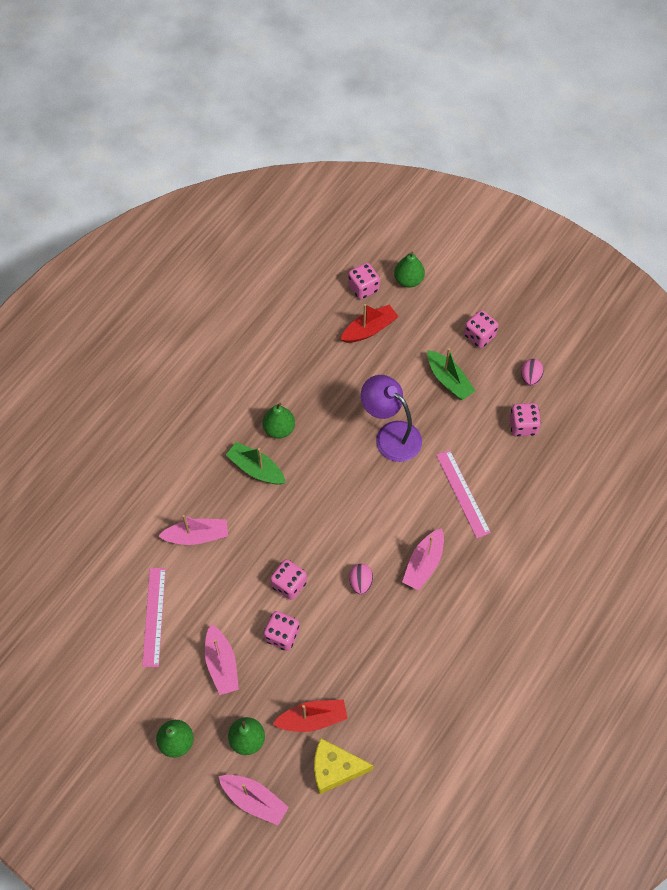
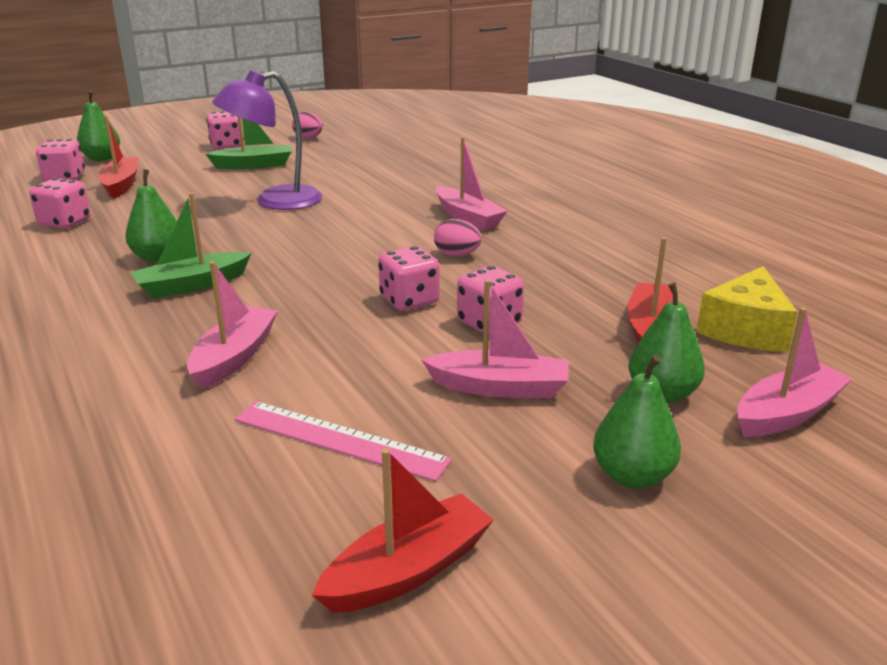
camera: 65 degrees left, 35 degrees down
(91, 679) = (408, 570): none -> red boat
(462, 493) = (400, 184): pink ruler -> none
(523, 426) = (357, 149): pink dice -> pink dice (65, 222)

